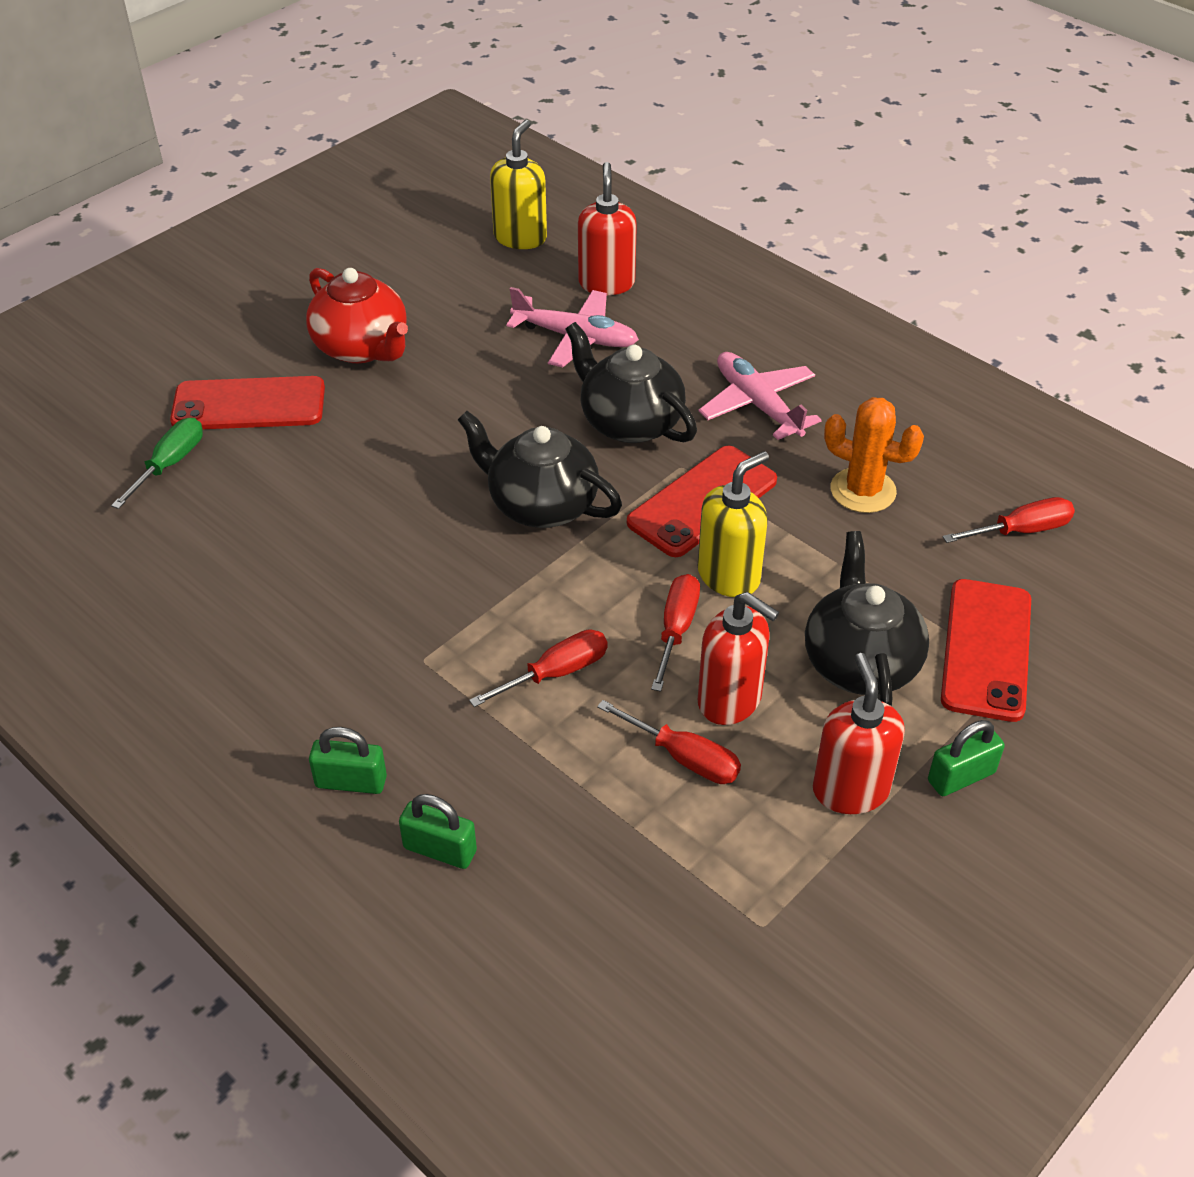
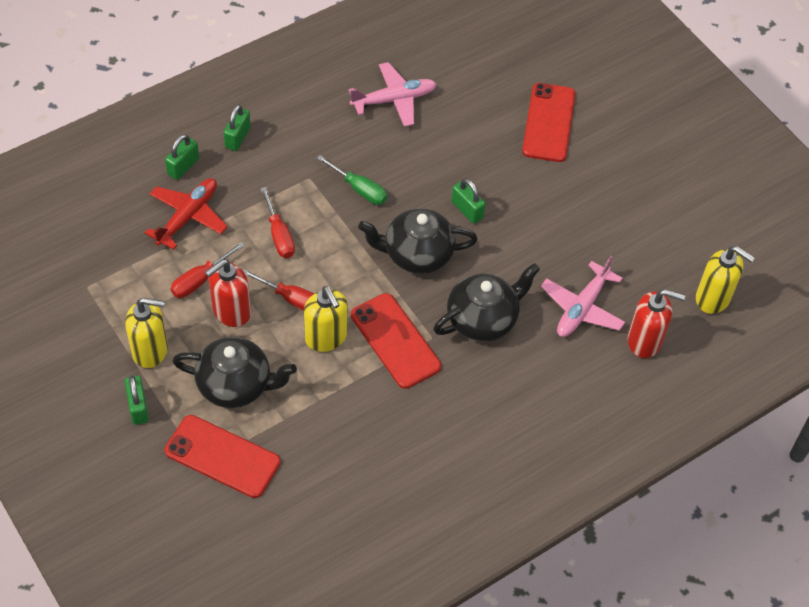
camera: 100 degrees right, 10 degrees up
(169, 465) = (501, 82): green screwdriver -> green screwdriver (359, 189)
(362, 348) = (595, 186): red teapot -> none
(440, 465) = (467, 210): none -> green padlock
(540, 505) = (416, 254): black teapot -> black teapot turned 135 degrees counterclockwise
(555, 811) = (188, 216): none -> red plane
(757, 404) = (483, 400): pink plane -> pink plane (394, 100)
(850, 789) = (150, 350): red soap dispenser -> yellow soap dispenser
(863, 491) = (380, 436): orange cactus -> none
(1020, 531) = (315, 518): red screwdriver -> none

